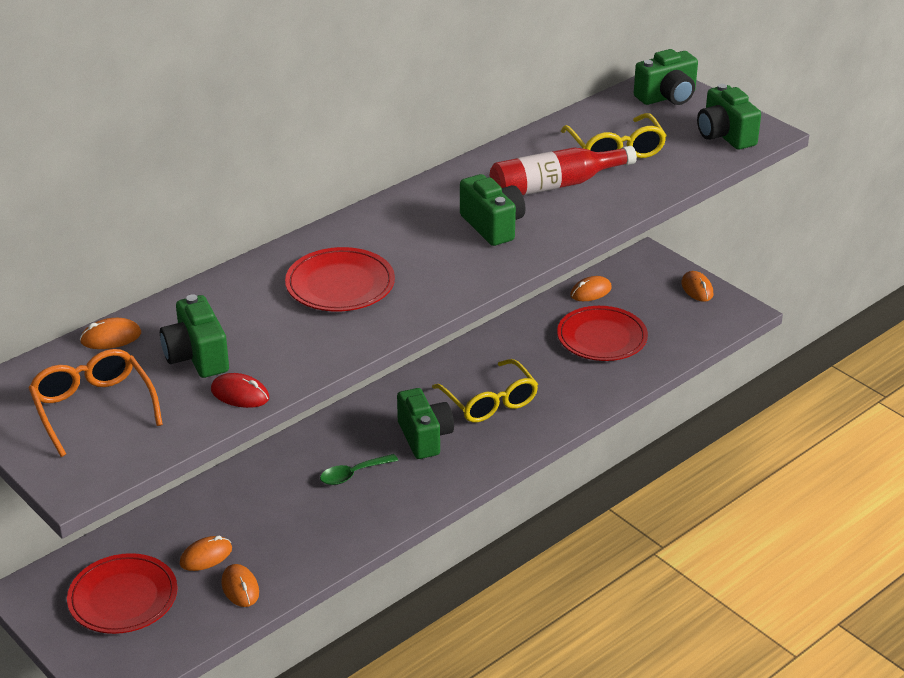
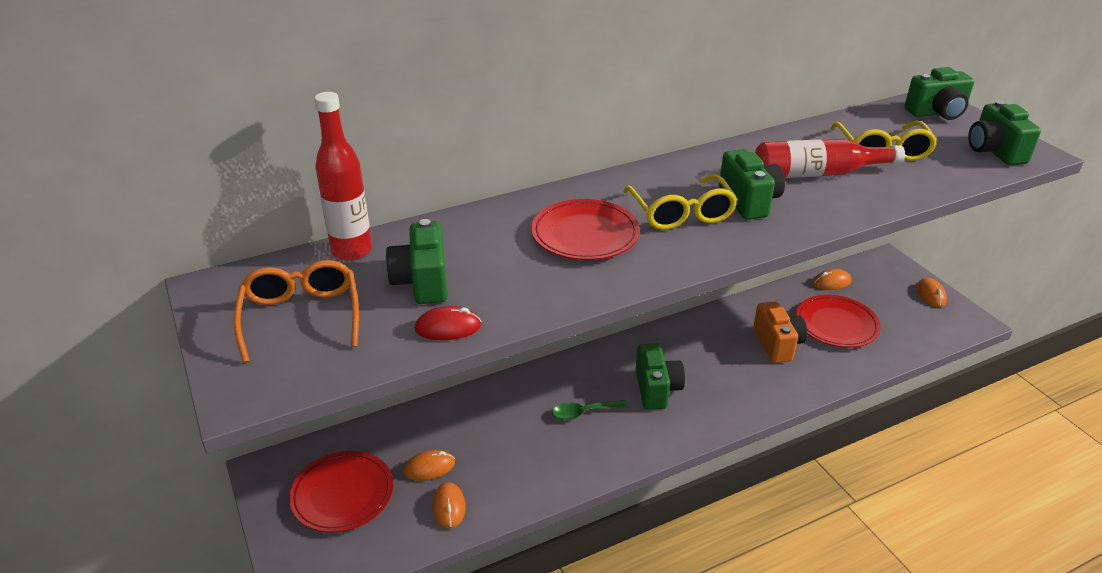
camera: 15 degrees right, 0 degrees up
(111, 338) = (352, 251): orange mouse -> red bottle
(240, 394) = (448, 327): red mouse -> red mouse turned 45 degrees counterclockwise
(490, 402) = (723, 366): yellow glasses -> yellow glasses (681, 213)
(543, 369) = (777, 344): none -> orange camera

